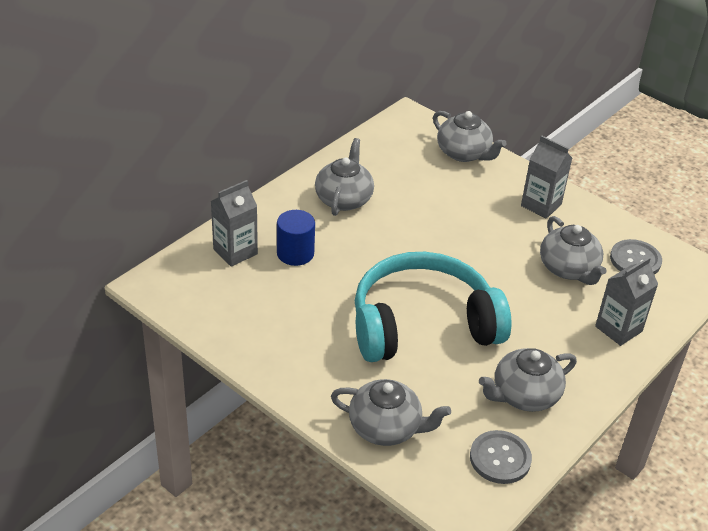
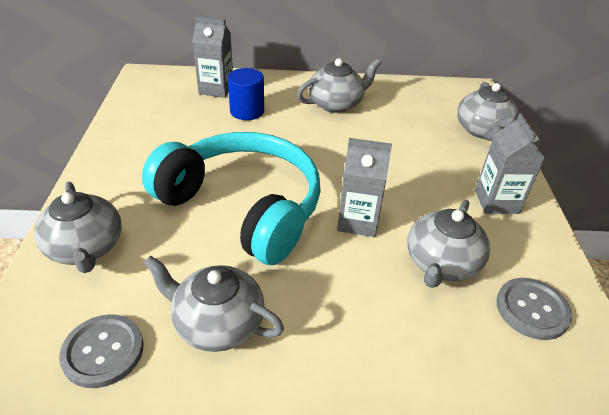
camera: 50 degrees right, 0 degrees up
(618, 329) = (407, 352): grey carton -> grey carton (358, 221)

